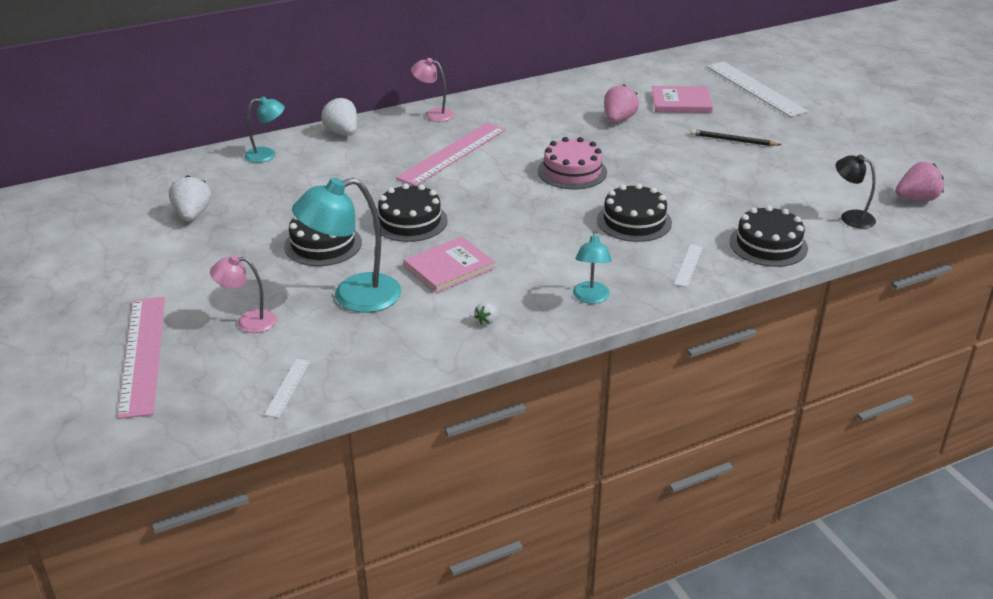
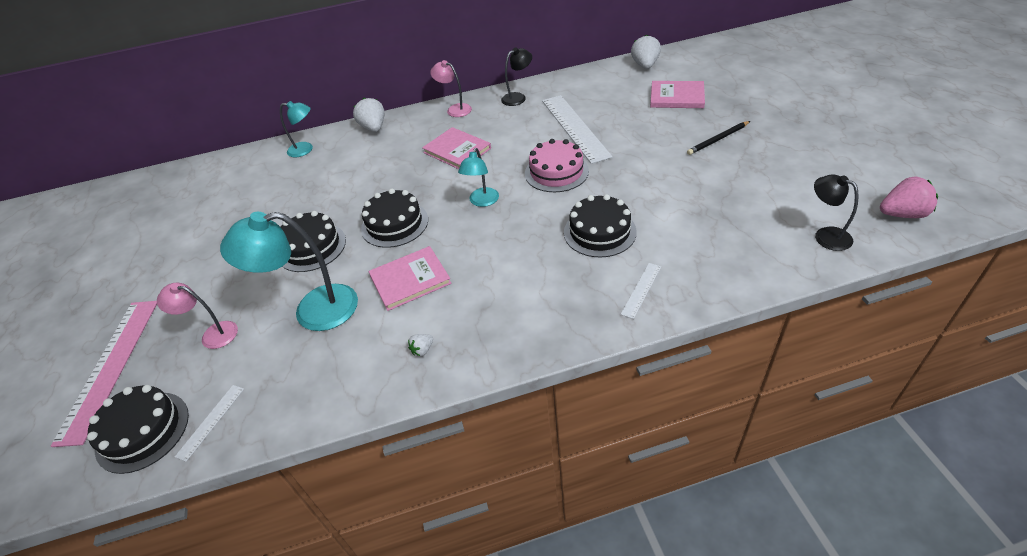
camera: 15 degrees right, 10 degrees up
(192, 215) = (221, 210): white strawberry -> white strawberry (645, 65)
(453, 153) = (457, 150): pink ruler -> pink book
(504, 102) = (518, 97): none -> black lamp
(590, 298) = (532, 327): turquoise lamp -> turquoise lamp (482, 201)
(618, 119) = (614, 115): pink strawberry -> none
(733, 140) = (718, 139): black pencil -> black pencil turned 60 degrees counterclockwise
(755, 89) = (750, 82): white ruler -> white ruler (574, 127)
(768, 245) = (730, 267): black cake -> black cake (142, 431)

